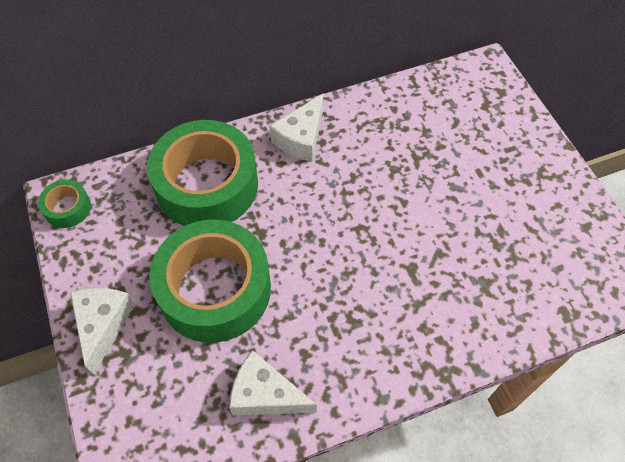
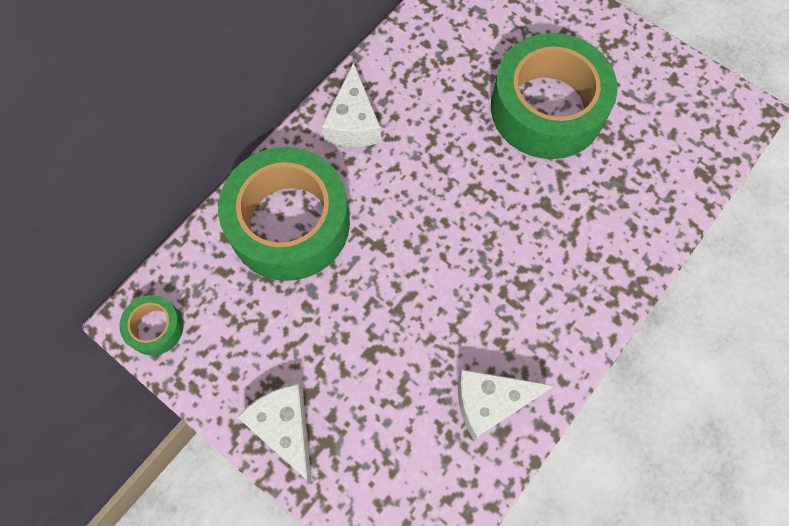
camera: 30 degrees left, 10 degrees up
(215, 289) = (373, 328): green tape -> green tape (547, 108)

